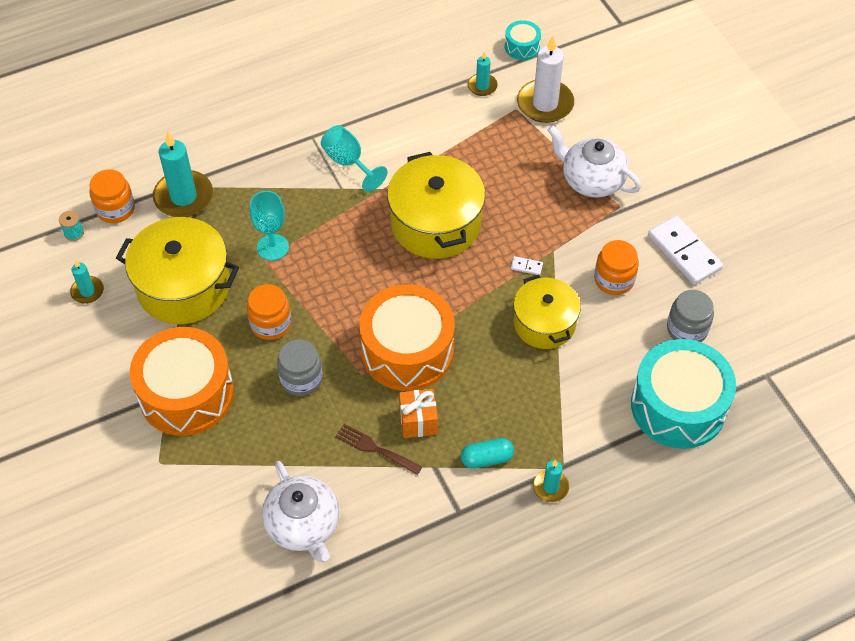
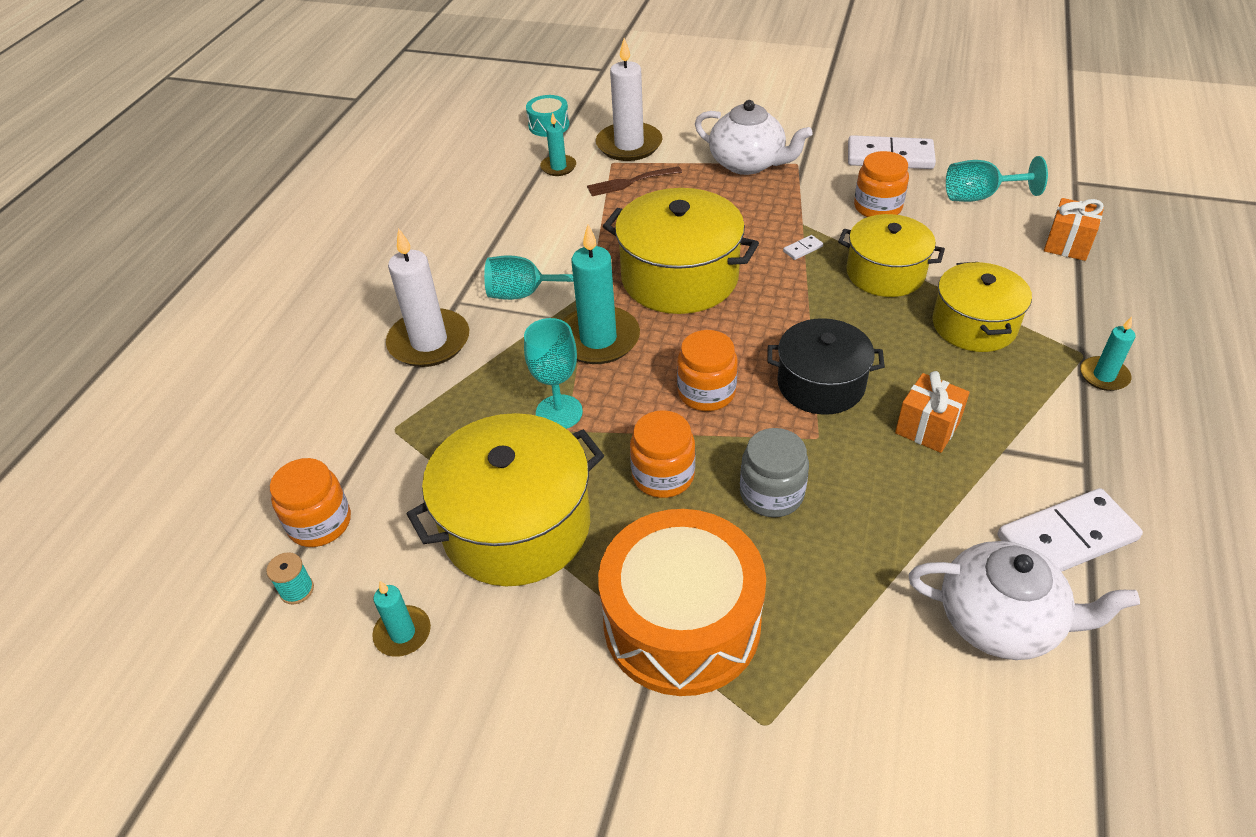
camera: 45 degrees left, 10 degrees down
(183, 197) = (391, 448): turquoise candle -> turquoise candle (598, 339)
(269, 150) = (429, 342): none -> white candle
(349, 301) = (706, 392): none -> orange jar
(375, 449) = (935, 486): brown fork -> brown fork (630, 182)
(389, 528) = (1067, 538): none -> white domino
(407, 350) = (821, 384): orange drum -> black pot
(487, 459) = (1026, 403): turquoise capsule -> none
(536, 397) = (974, 325): none -> yellow pot
(591, 180) = (748, 163): white teapot -> white teapot turned 135 degrees counterclockwise
(678, 406) = (1067, 244): turquoise drum -> orange gift
(687, 329) = (979, 196): grey jar -> turquoise goblet

